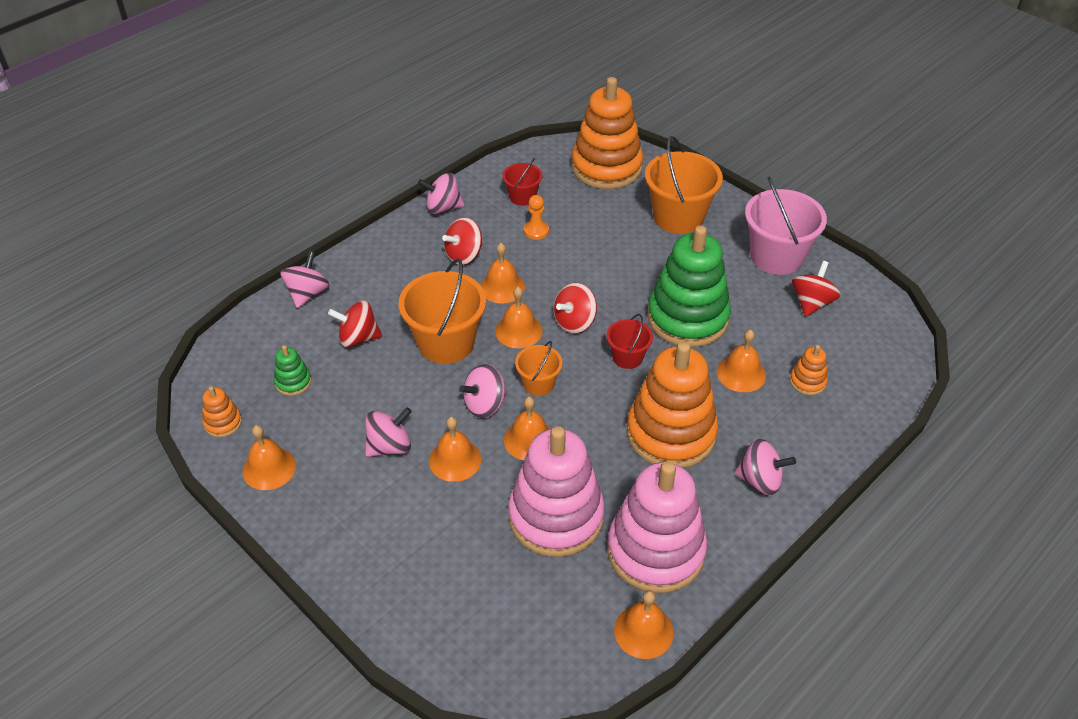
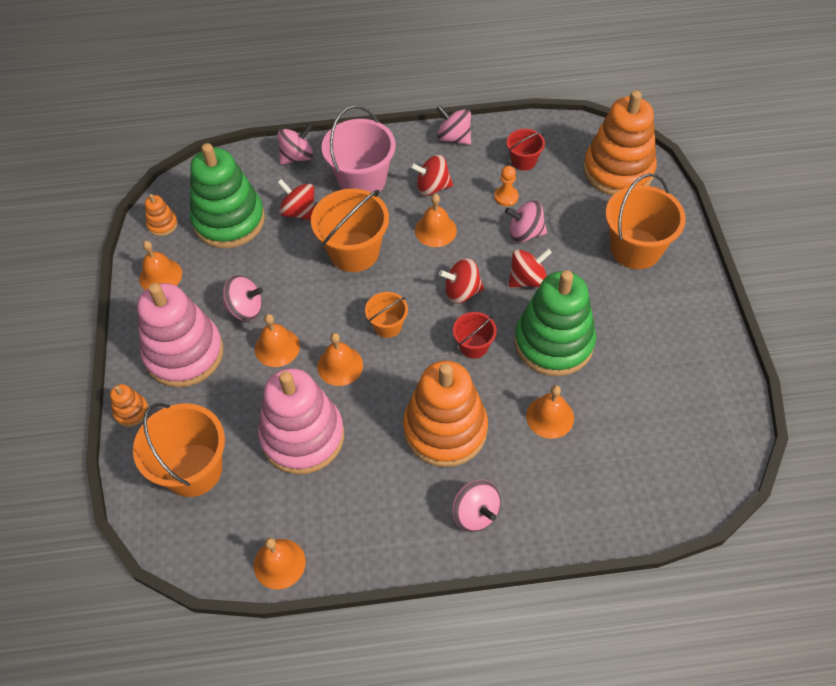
camera: 40 degrees right, 10 degrees up
(293, 382) = (229, 220): green stacking toy -> green stacking toy, size x2.37
(482, 611) = (193, 470): none -> orange bucket
(485, 405) = (335, 318): pink spinning top -> pink spinning top (525, 233)
(518, 331) = (414, 274): orange bell -> none
(655, 551) = (345, 511): pink stacking toy -> pink stacking toy (184, 353)
(776, 256) = (686, 334): pink bucket -> pink bucket (362, 180)
(807, 381) = (598, 459): orange stacking toy -> orange stacking toy (131, 411)
(811, 303) = (674, 394): red spinning top -> red spinning top (527, 280)

